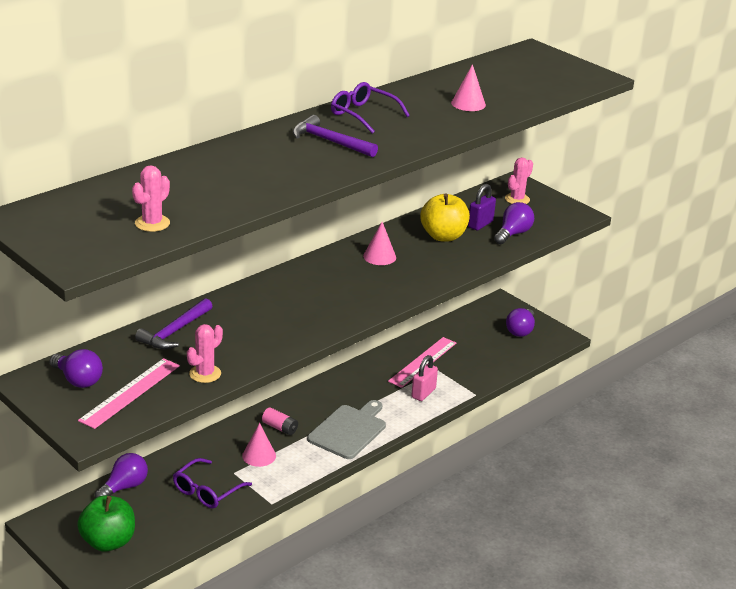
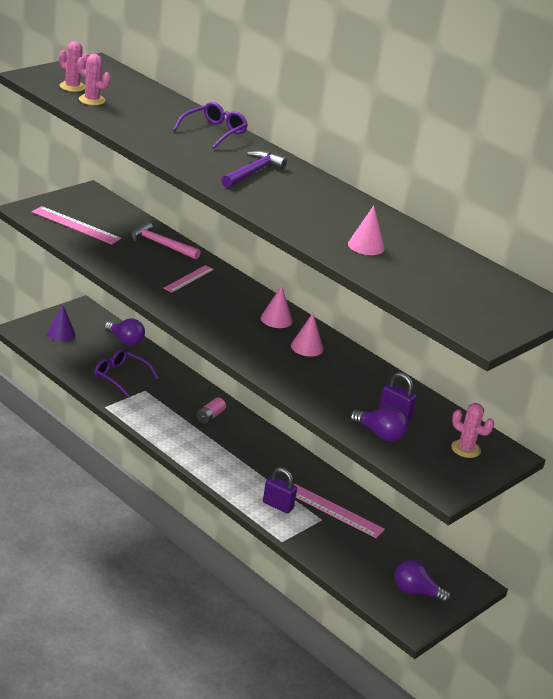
camera: 85 degrees right, 0 degrees up
(78, 380) = (92, 208): purple light bulb -> none
(108, 542) = (61, 334): green apple -> purple cone
(174, 332) = (161, 244): purple hammer -> pink hammer
(205, 374) = (101, 253): pink cactus -> pink cactus (72, 87)
(255, 316) = (189, 279): none -> pink ruler
(259, 455) = (169, 403): pink cone -> pink cone (276, 319)
(349, 430) = (210, 454): grey cutting board -> none
(363, 115) = (317, 192): purple glasses -> purple glasses (214, 132)
(423, 393) = (278, 505): pink padlock -> purple padlock
(443, 236) = (360, 388): yellow apple -> none

